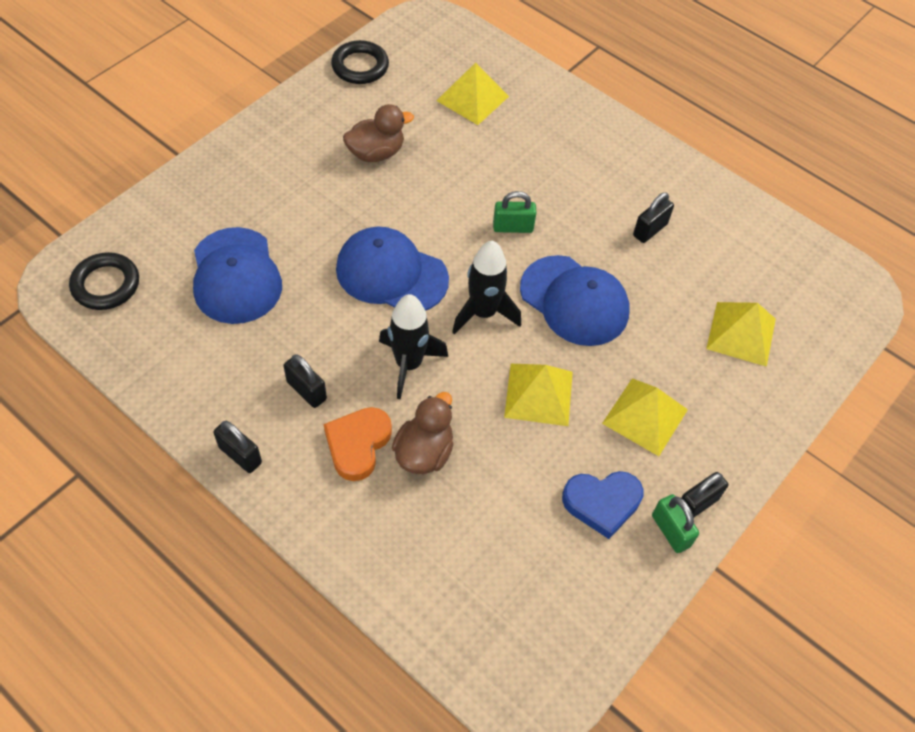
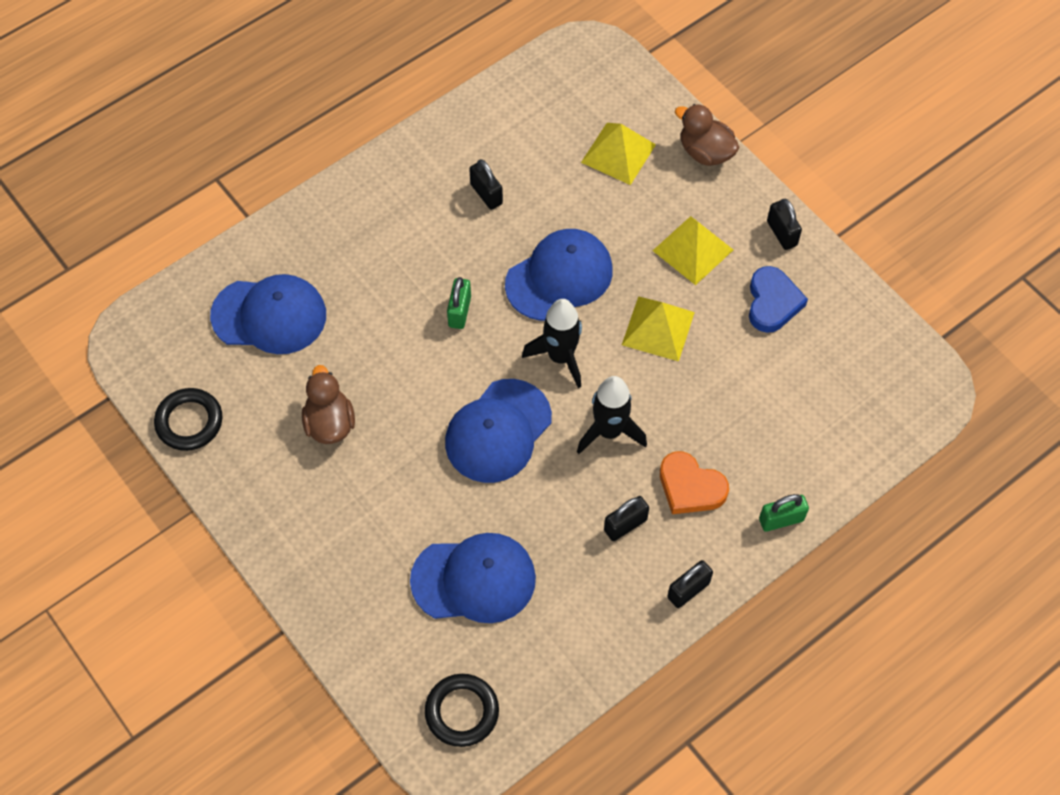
camera: 75 degrees left, 5 degrees up
(424, 452) = (705, 432): brown duck -> brown duck (705, 152)
(472, 98) = (269, 315): yellow pyramid -> blue cap
(670, 531) = (803, 259): green padlock -> green padlock (781, 520)

